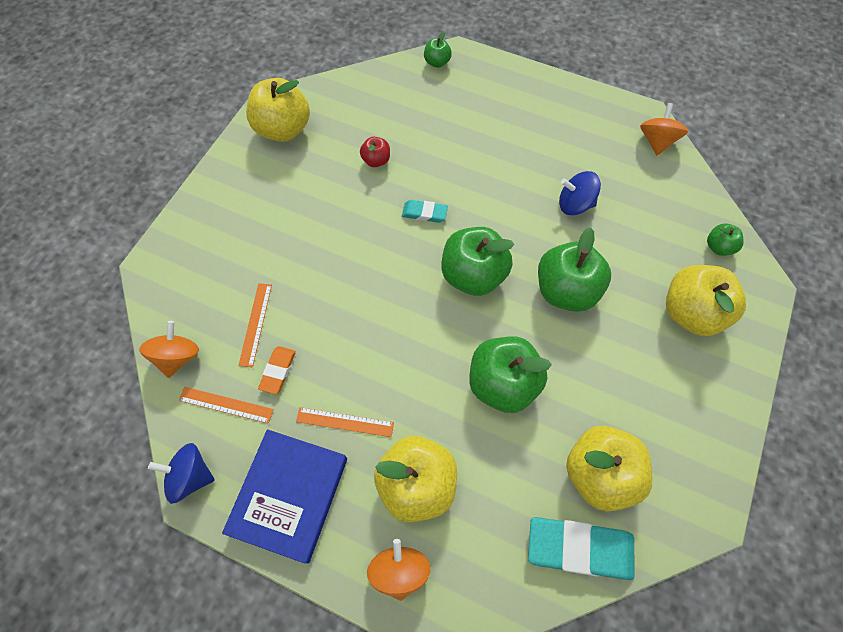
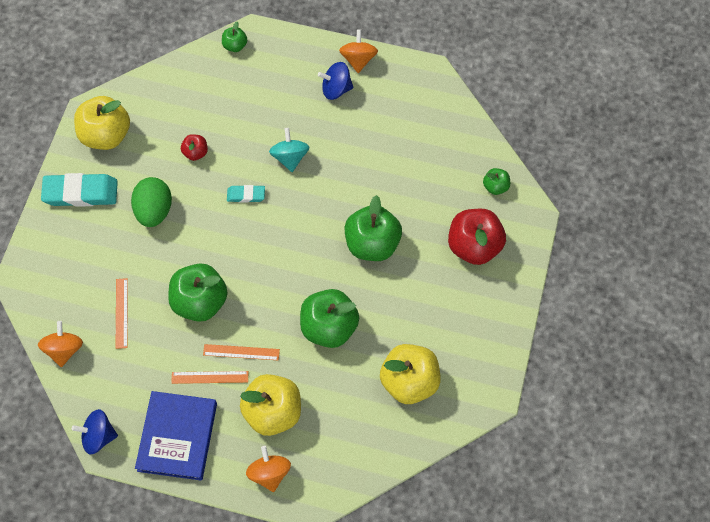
camera: 10 degrees left, 0 degrees up
(226, 405) = (113, 380): orange ruler -> orange ruler (241, 352)
(278, 371) = (148, 347): orange eraser -> none
(318, 214) = (154, 211): none -> green egg
(473, 275) = (294, 243): green apple -> green apple (200, 302)
(480, 180) = (290, 157): none -> turquoise spinning top
(574, 204) = (373, 167): blue spinning top -> blue spinning top (336, 89)
(579, 548) = (399, 436): turquoise eraser -> turquoise eraser (81, 193)
(656, 141) = (440, 96): orange spinning top -> orange spinning top (358, 59)
(690, 312) = (474, 246): yellow apple -> red apple

